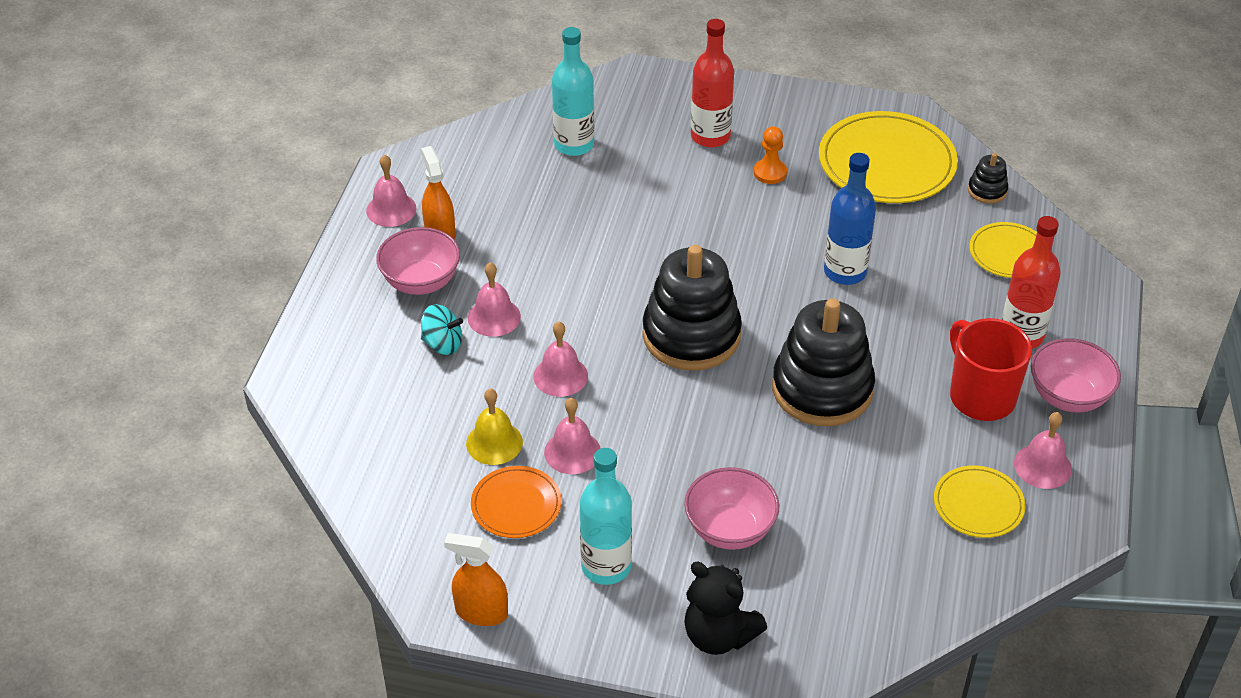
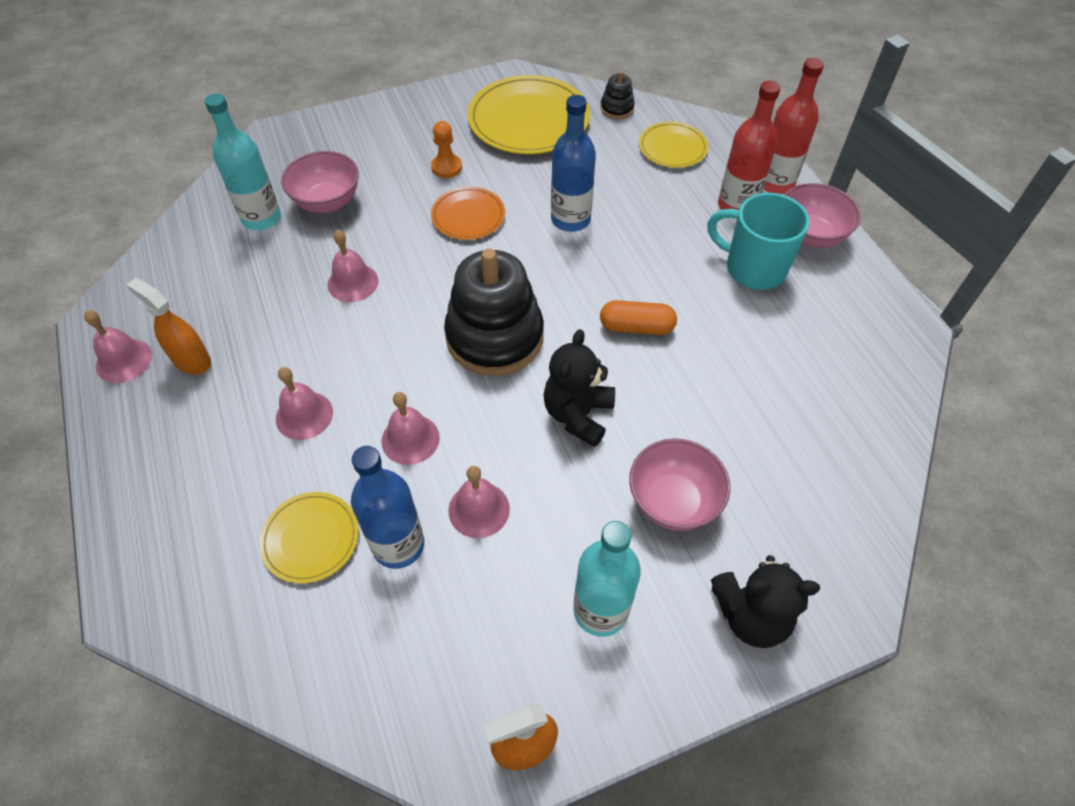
camera: 35 degrees left, 10 degrees up
(421, 282) = (205, 418): pink bowl -> pink bowl (327, 202)
(443, 344) = (272, 470): turquoise spinning top -> none
(494, 443) = (398, 545): yellow bell -> blue bottle
(516, 505) = (468, 599): orange plate -> orange plate (468, 216)
(709, 428) = (578, 415): none -> black teddy bear
(710, 136) = (374, 159): red bottle -> red bottle (775, 183)
(822, 389) = (636, 327): black stacking toy -> orange capsule
(978, 504) = (831, 359): yellow plate -> yellow plate (310, 538)
(980, 396) = (753, 268): red mug -> turquoise mug
(1042, 466) = (844, 300): pink bell -> pink bell (352, 282)

